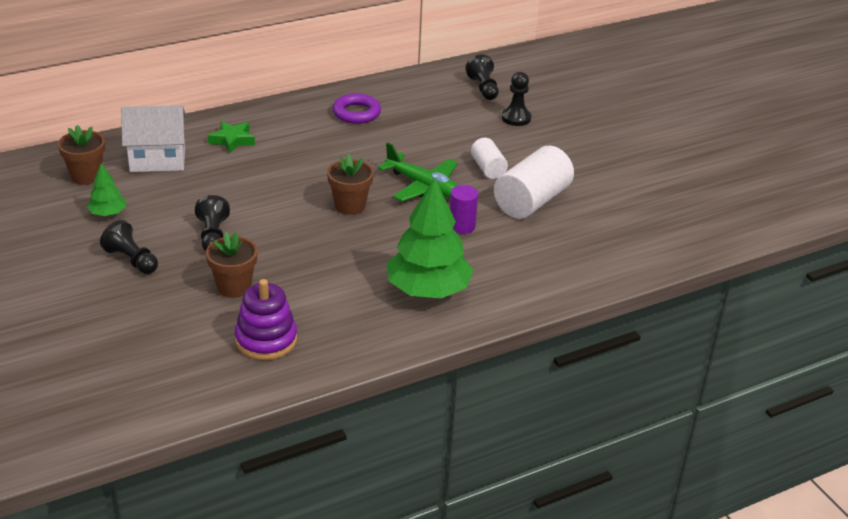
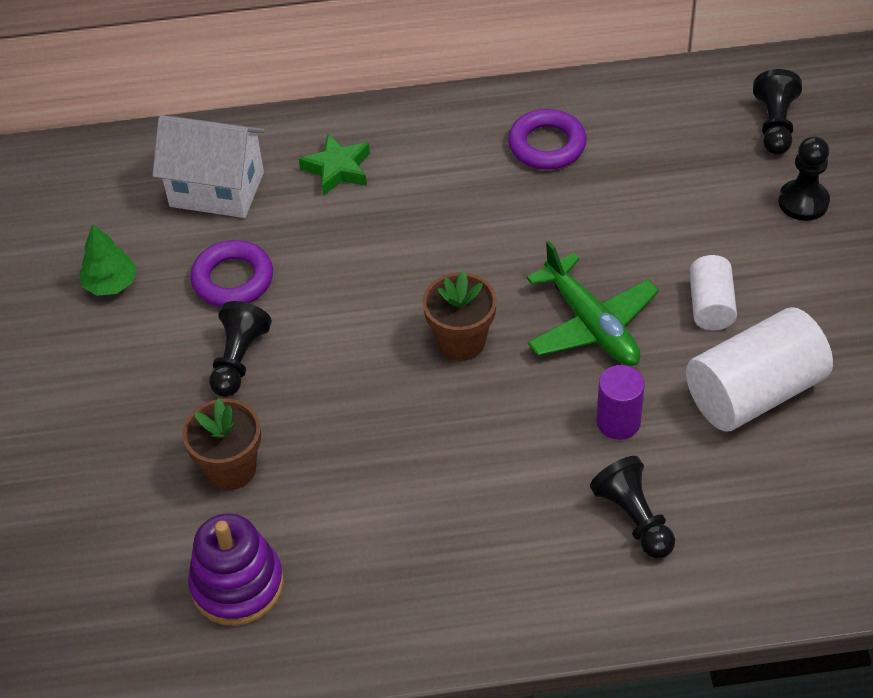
camera: 25 degrees right, 15 degrees up
(86, 176) = (107, 203): brown flower pot -> none
(132, 260) = (111, 383): black pawn -> black pawn (634, 518)
(190, 199) = (233, 279): none -> purple ring
(428, 290) = (513, 544): green tree -> none

